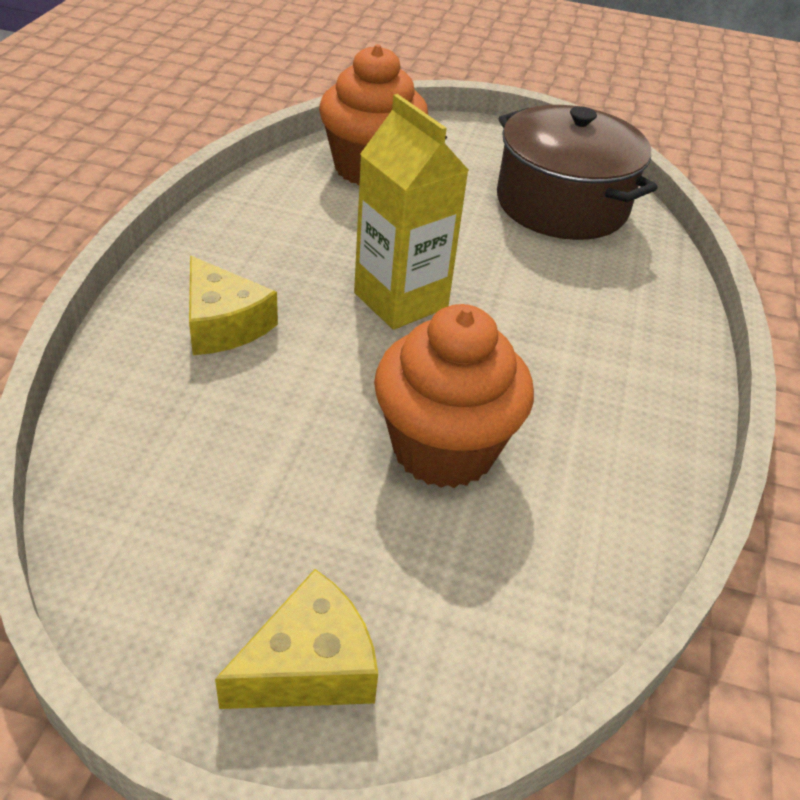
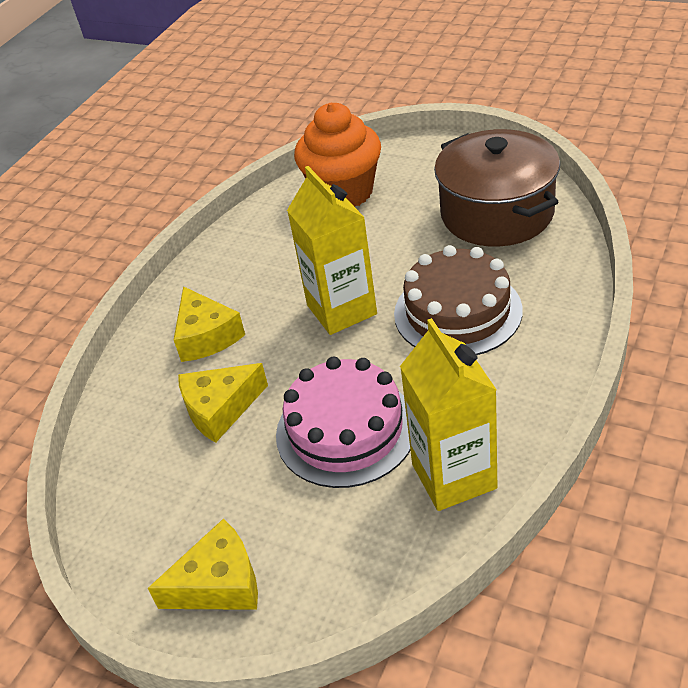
camera: 20 degrees right, 0 degrees up
(261, 418) = (220, 409): none -> yellow cheese
(443, 449) = (346, 430): orange cupcake -> pink cake
(547, 310) = (457, 312): none -> brown cake
(602, 510) = (454, 476): none -> yellow carton

